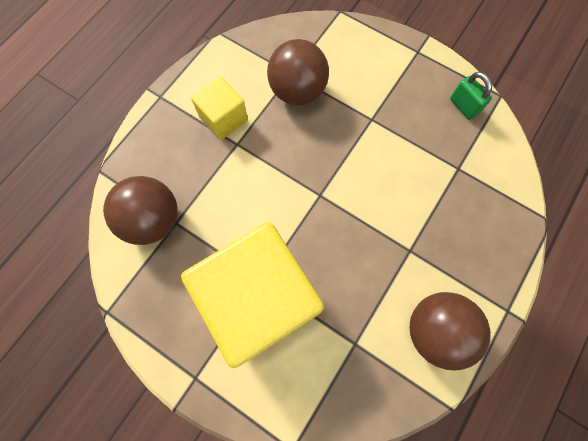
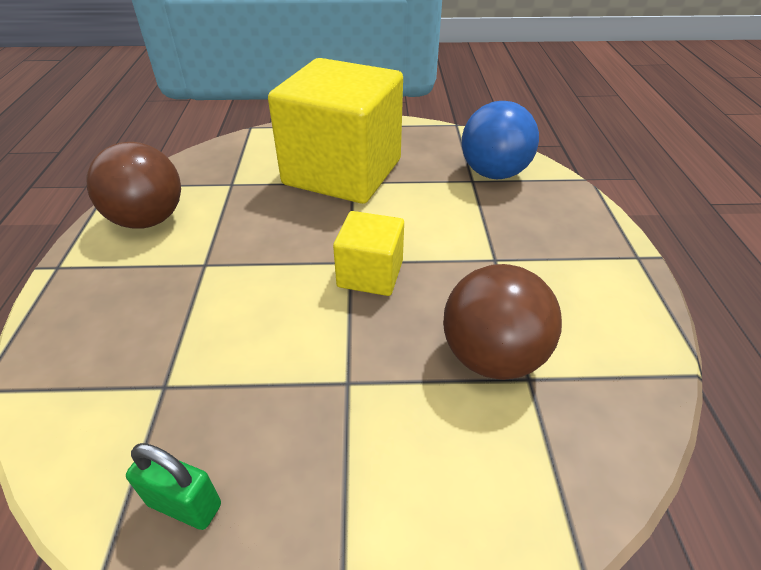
camera: 145 degrees right, 30 degrees down
(153, 220) = (493, 173): brown ball -> blue ball
(223, 119) = (541, 273): yellow cube -> yellow cube (370, 274)

